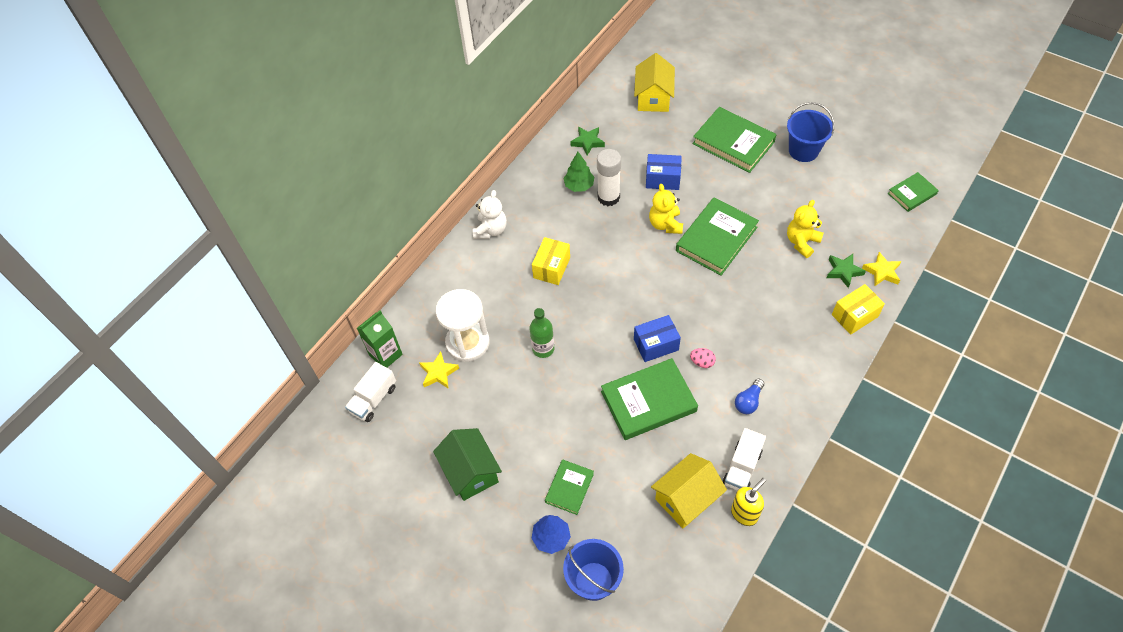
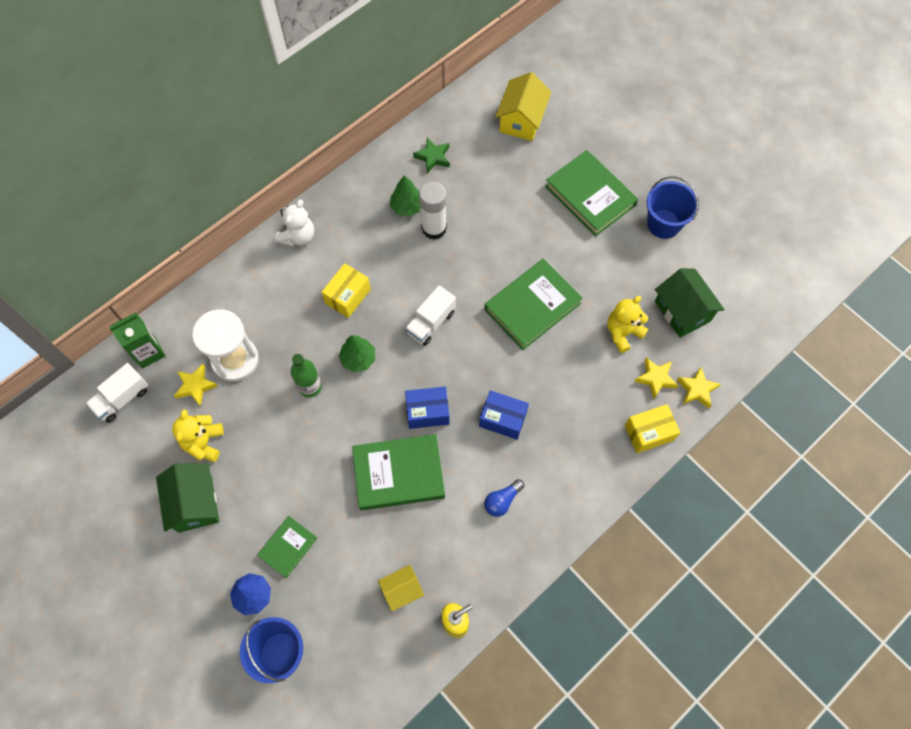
camera: 10 degrees right, 10 degrees up
(579, 316) = (358, 359): none -> green tree
(662, 179) = (499, 221): blue box -> blue box (503, 419)
(665, 224) = (484, 275): yellow teddy bear -> yellow teddy bear (204, 442)
(686, 498) = (402, 590): yellow house -> yellow house, size x0.62
(702, 362) = (469, 444): pink egg -> none
(742, 467) = (470, 571): white truck -> white truck (431, 322)
(843, 271) = (655, 378): green star -> yellow star
(845, 214) = (682, 311): none -> green house
(911, 194) = (764, 305): green book -> none

